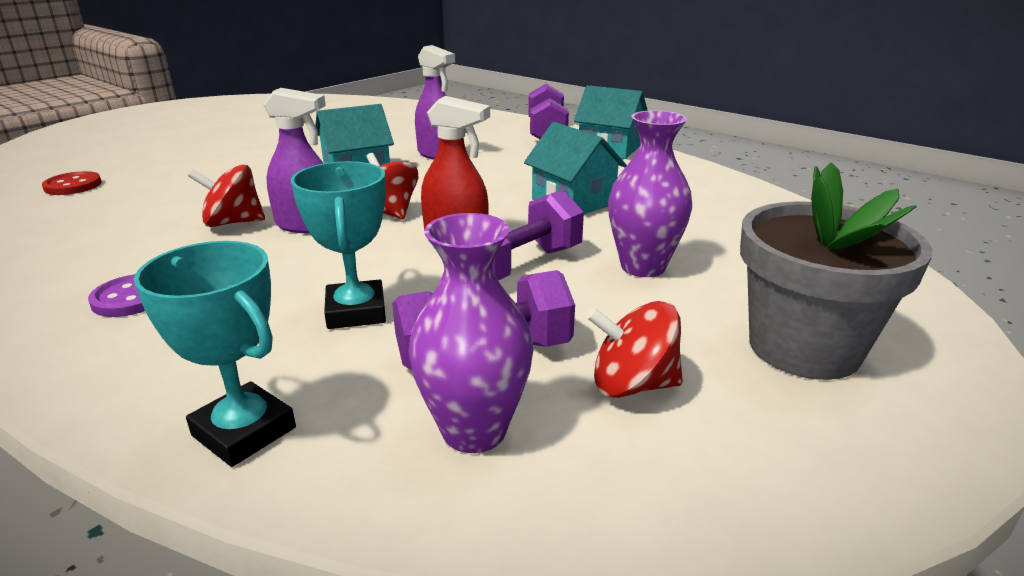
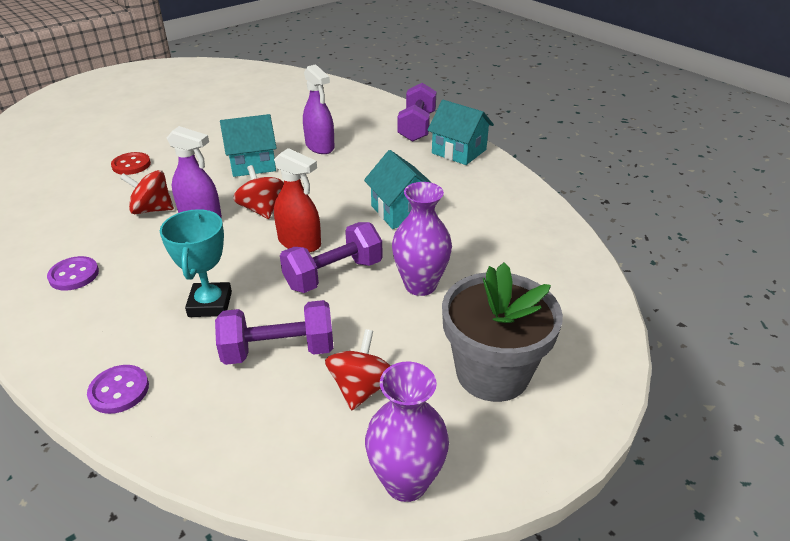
camera: 10 degrees right, 10 degrees up
(73, 186) = (52, 159): red button -> red button (131, 165)
(244, 431) = (119, 390): turquoise trophy -> purple button
(474, 431) = (250, 409): purple vase -> purple vase (406, 482)
(632, 385) = (361, 388): red spinning top -> red spinning top turned 90 degrees clockwise

